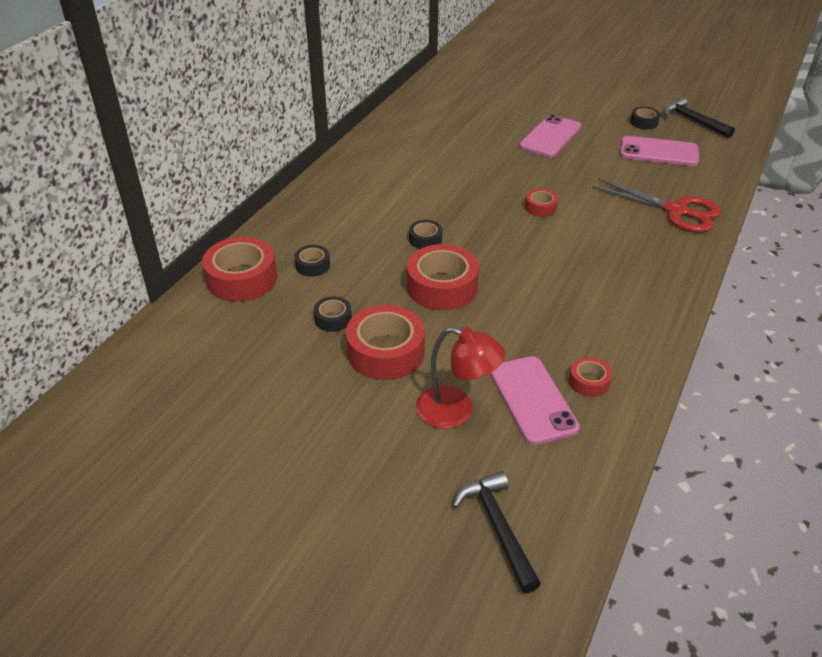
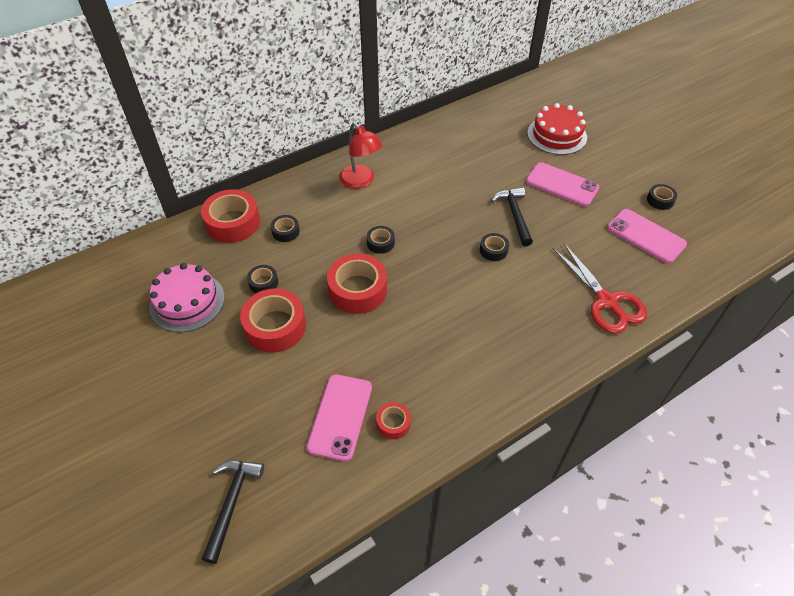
camera: 30 degrees right, 10 degrees up
(259, 370) = (187, 302): none -> pink cake
(456, 411) = (281, 398): red lamp -> red lamp (361, 181)
(508, 100) = (557, 135): none -> red cake
(540, 207) = (493, 250): red tape -> black tape
(550, 137) = (562, 185): pink phone -> pink phone turned 60 degrees clockwise
(693, 121) = (709, 215): black hammer -> black hammer (514, 215)

